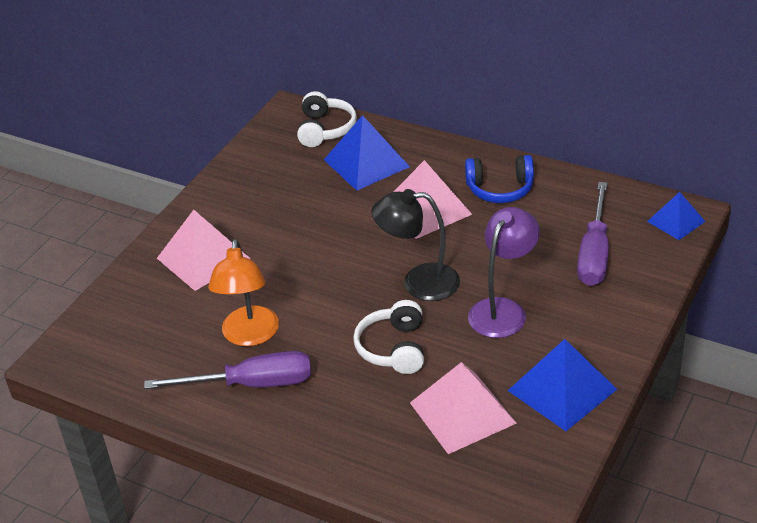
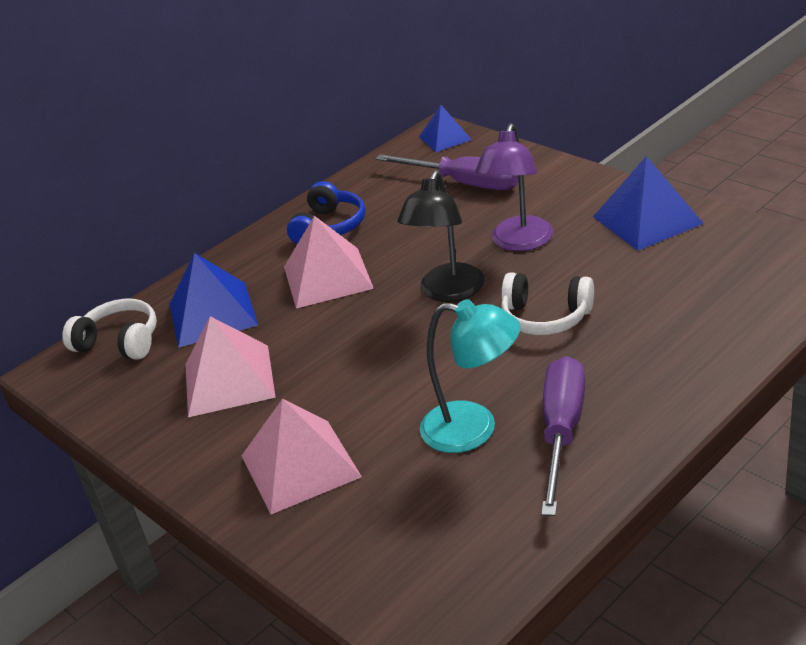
camera: 70 degrees left, 5 degrees down
(249, 336) = (474, 429): orange lamp -> turquoise lamp
(462, 412) = (660, 280): pink pyramid -> pink pyramid (229, 380)
(503, 310) = (519, 242): purple lamp -> purple lamp turned 120 degrees counterclockwise

